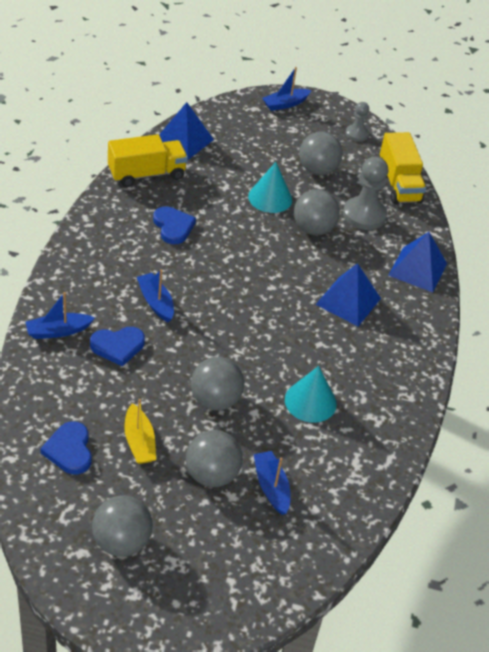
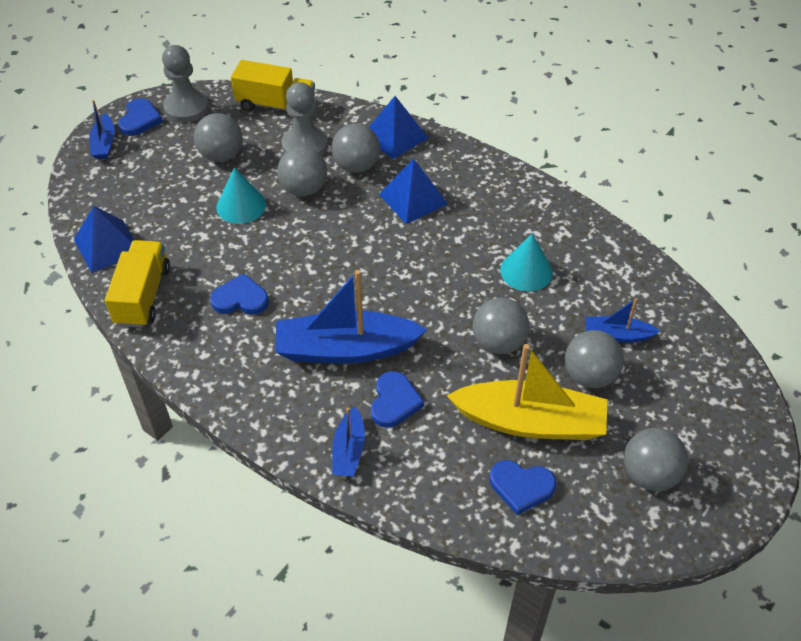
camera: 60 degrees left, 5 degrees up
(139, 442) = (530, 422): yellow boat -> yellow boat, size x1.99
(156, 302) = (345, 349): blue boat -> blue boat, size x1.99
(324, 113) = (140, 119): none -> blue heart
(356, 134) = (186, 107): grey pawn -> grey pawn, size x1.74
(362, 254) = (356, 166): none -> grey ball

